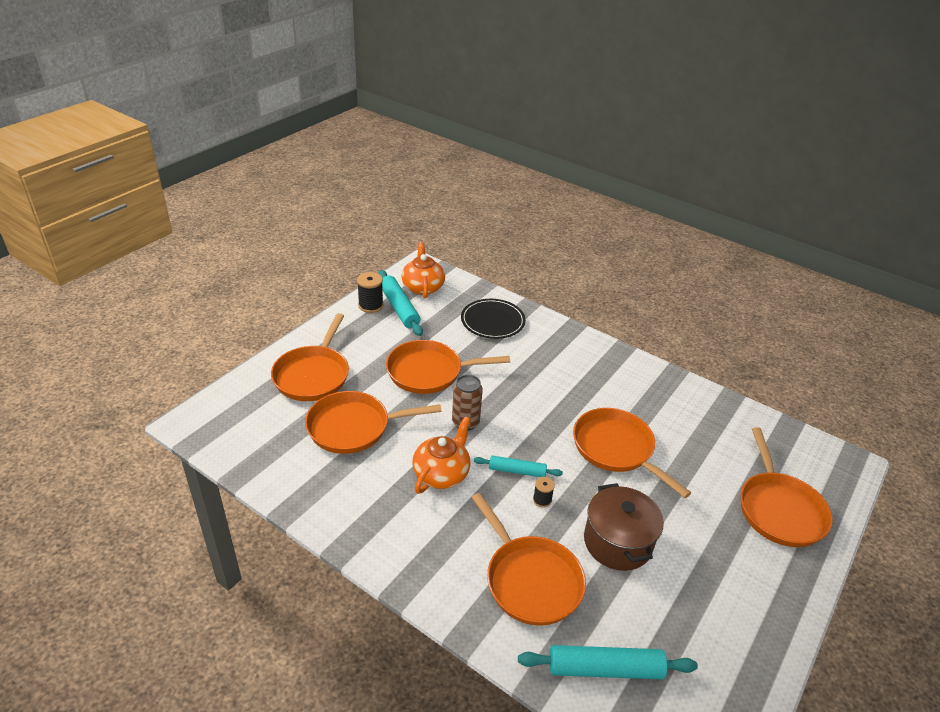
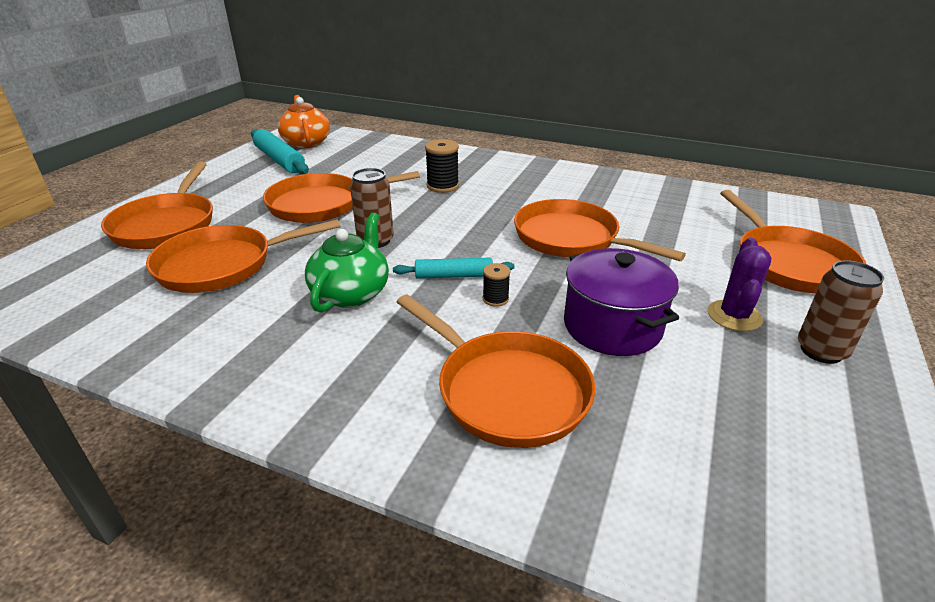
camera: 10 degrees left, 5 degrees down
(370, 305) = (244, 162): black spool -> black spool (442, 186)
(442, 473) = (351, 293): orange teapot -> green teapot
(492, 321) = (392, 158): black plate -> none
(605, 669) = (663, 488): turquoise rolling pin -> none
(617, 542) = (612, 326): brown pot -> purple pot
(710, 551) = (734, 316): none -> purple cactus
(757, 595) = (821, 351): none -> brown can

